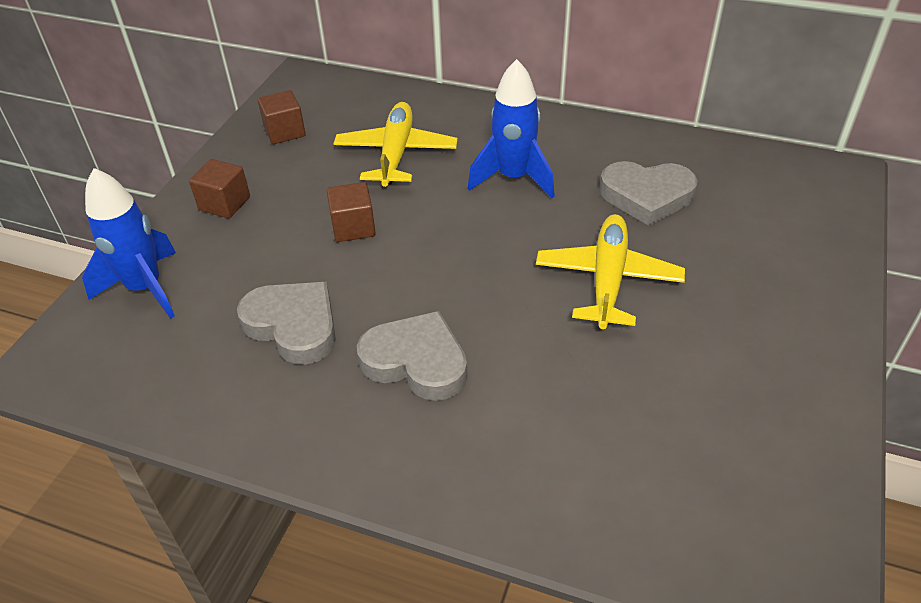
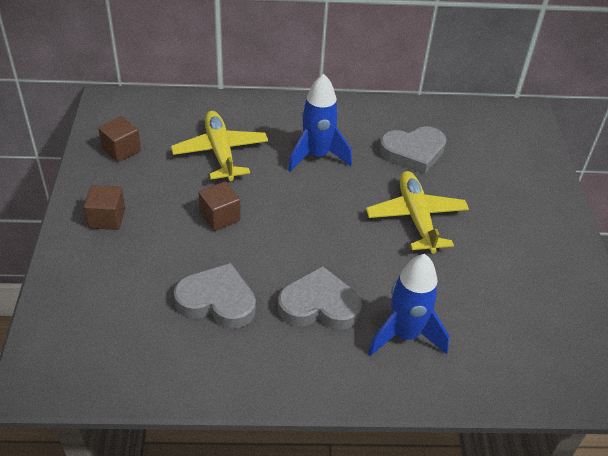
camera: 25 degrees left, 0 degrees up
(145, 288) = (83, 300): blue rocket -> blue rocket (405, 335)

